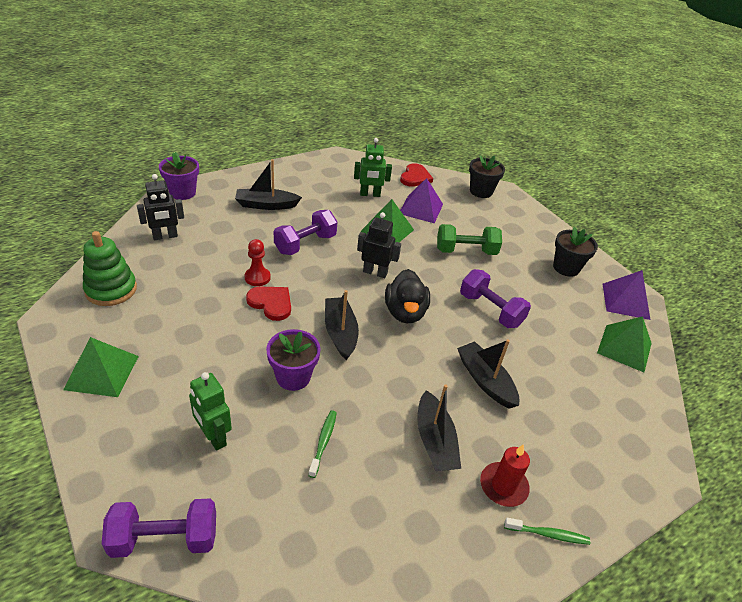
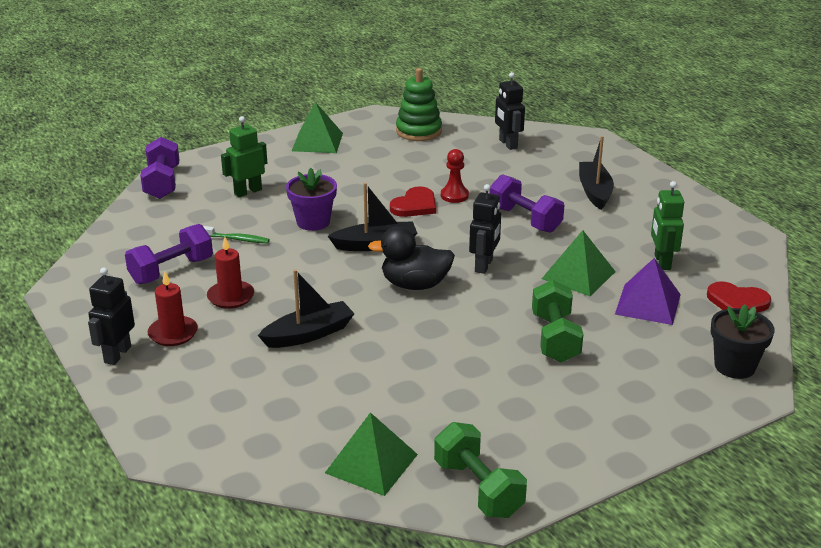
camera: 95 degrees right, 10 degrees down
(182, 193) = (593, 143): purple flower pot -> none
(434, 441) = (231, 297): black boat -> red candle
(490, 310) = (430, 349): purple dumbbell -> purple dumbbell (171, 271)
(548, 534) = (117, 354): green toothbrush -> black robot
(566, 268) = (547, 434): black flower pot -> none
(625, 301) = (478, 488): purple pyramid -> green dumbbell

